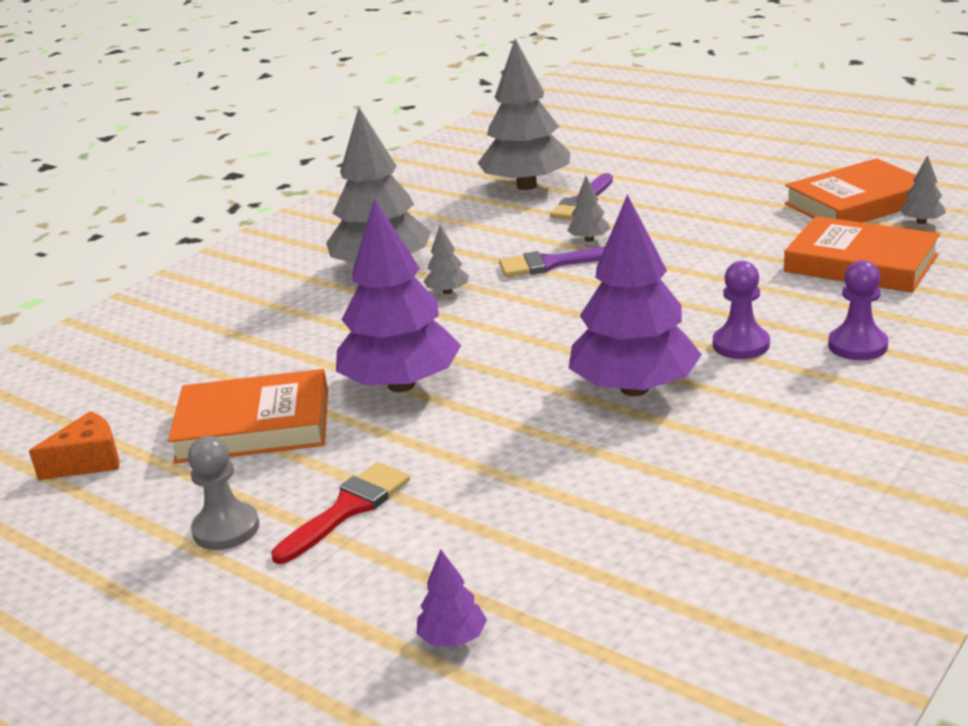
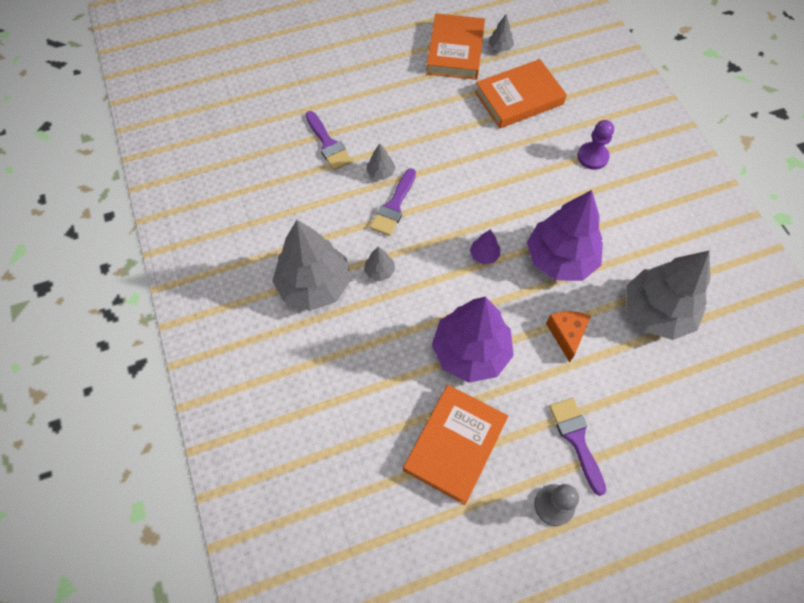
camera: 60 degrees left, 35 degrees up
(88, 461) = (424, 551): orange cheese -> orange cheese (566, 334)
(348, 509) = (576, 439): red brush -> purple brush
(453, 638) = (708, 448): purple tree -> purple tree (484, 255)
(527, 186) = (274, 153): grey tree -> grey tree (656, 312)
(741, 345) = (555, 194): purple pawn -> none

